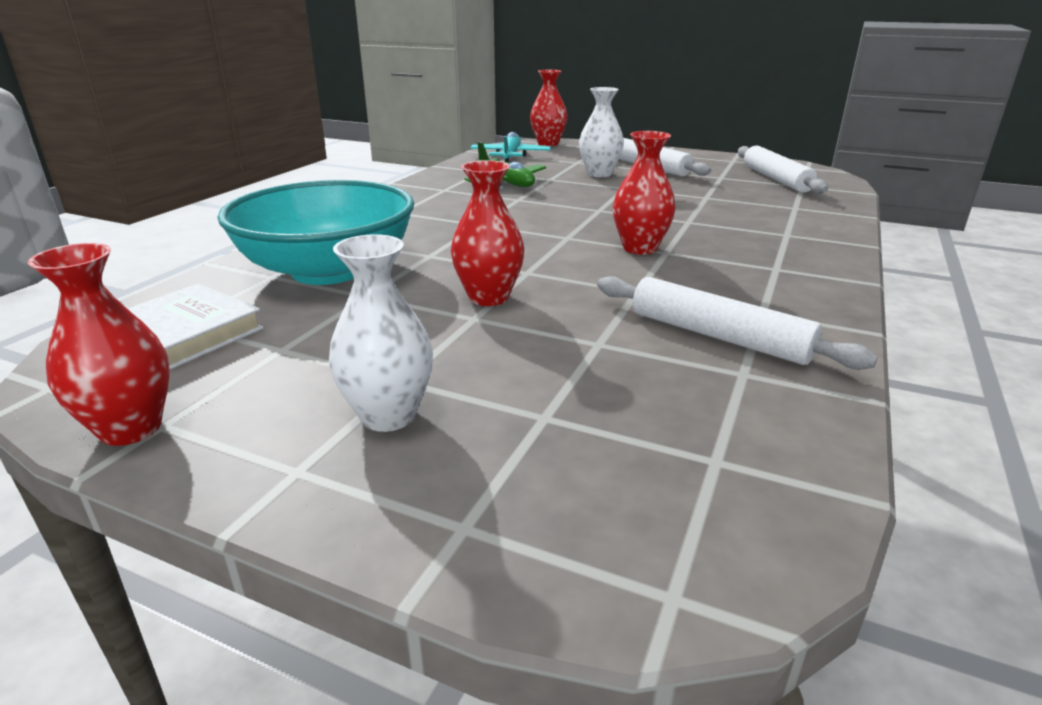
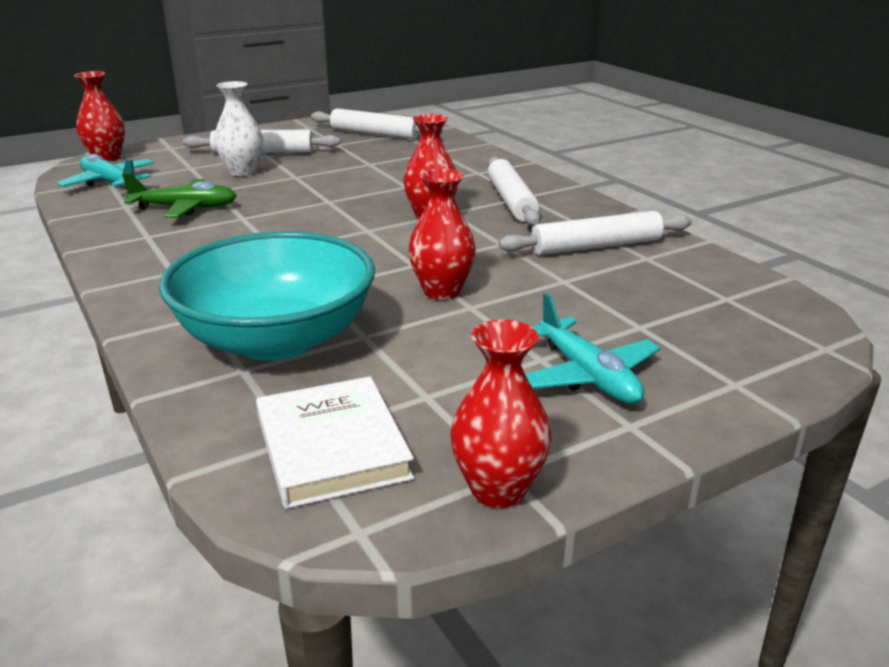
camera: 55 degrees left, 0 degrees up
(388, 415) = (588, 376): white vase -> turquoise plane
(749, 266) = (511, 201): none -> white rolling pin

